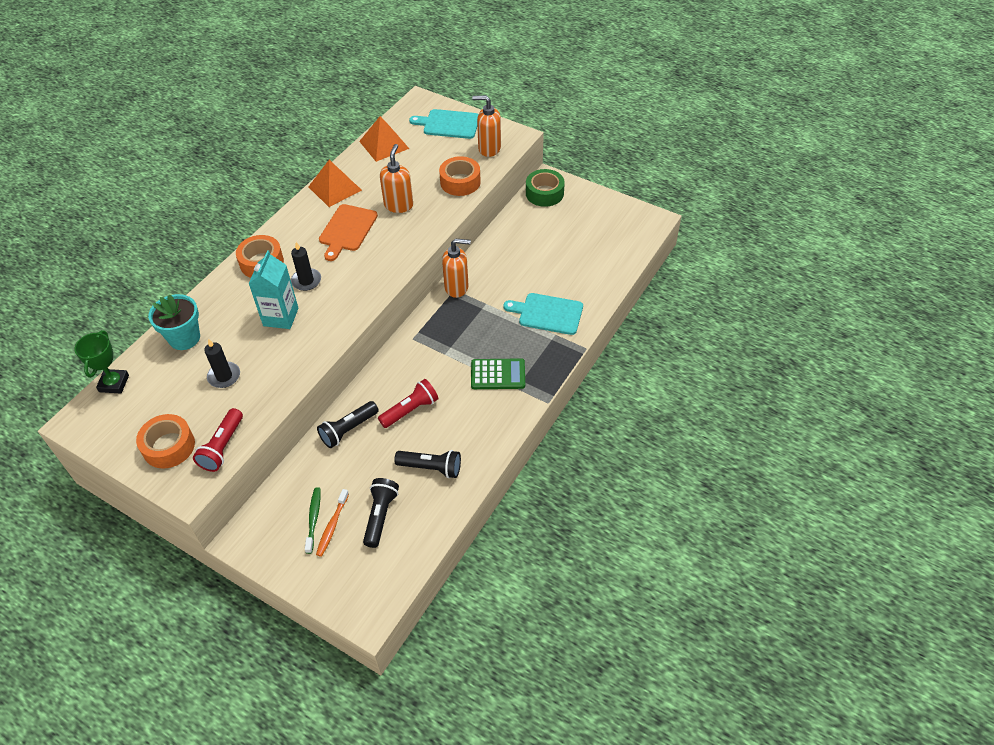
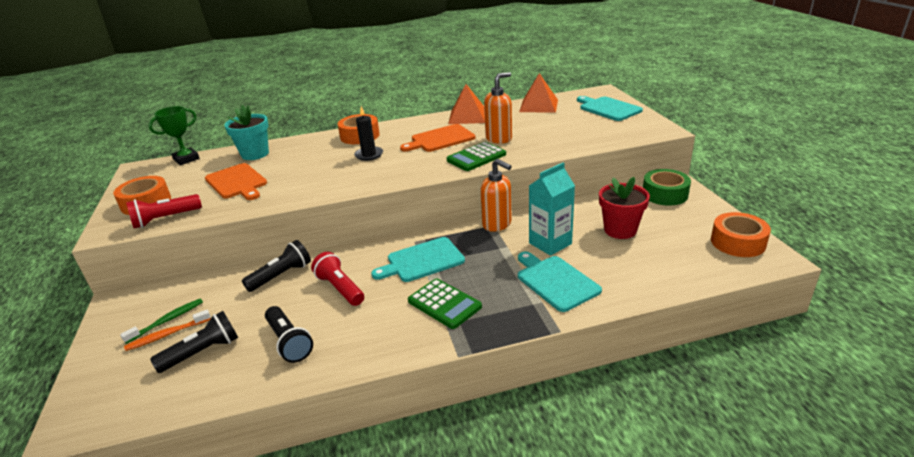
camera: 45 degrees right, 20 degrees down
(224, 376) = (237, 182): black candle -> orange cutting board
(281, 317) = (321, 167): turquoise carton -> turquoise carton (550, 243)
(348, 430) = (281, 275): black flashlight -> black flashlight turned 135 degrees clockwise
(406, 237) = (476, 157): none -> green calculator
(410, 410) = (340, 288): red flashlight -> red flashlight turned 135 degrees counterclockwise
(440, 351) = (422, 261): none -> turquoise cutting board
(460, 182) = (569, 141): orange tape -> orange tape (738, 242)
(489, 149) = (625, 130): orange soap dispenser -> none
(546, 245) = (620, 230): none -> red flower pot

